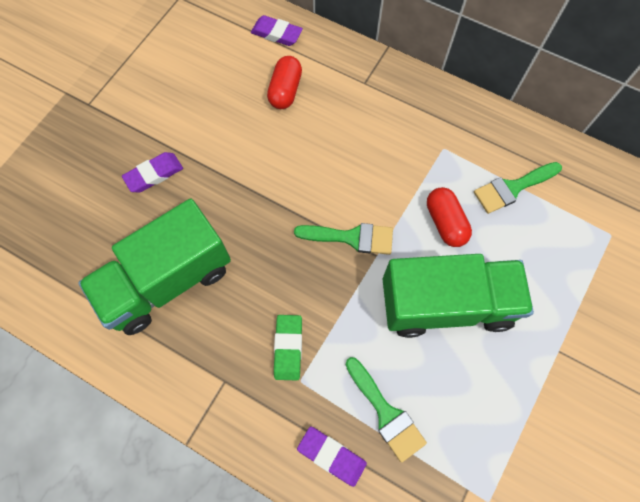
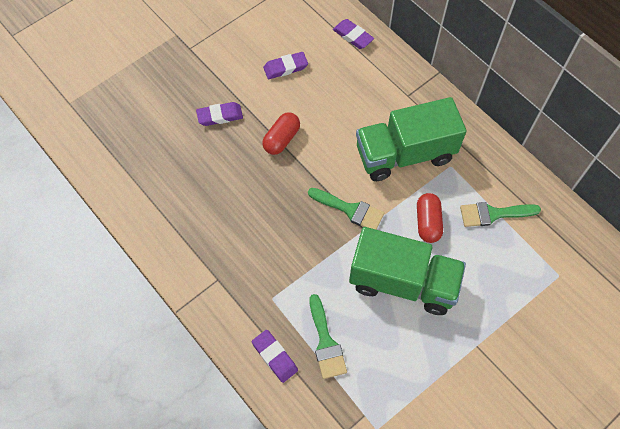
camera: 20 degrees right, 5 degrees down
(167, 281) = (202, 196): green truck -> green truck (405, 154)
(212, 92) = (285, 67): none -> purple eraser
(285, 91) = (342, 83): red capsule -> red capsule (281, 139)
(288, 348) = (272, 272): green eraser -> none

